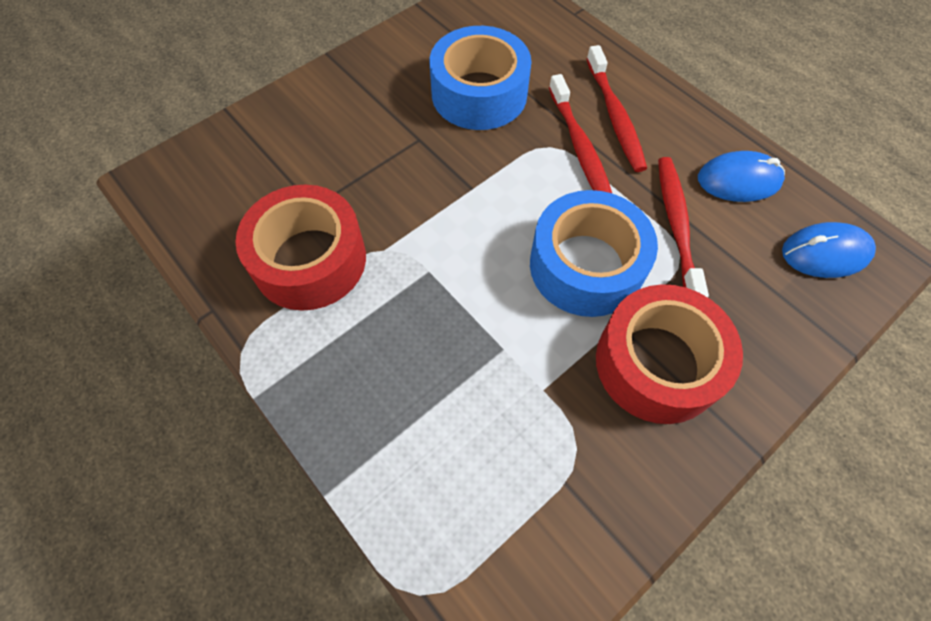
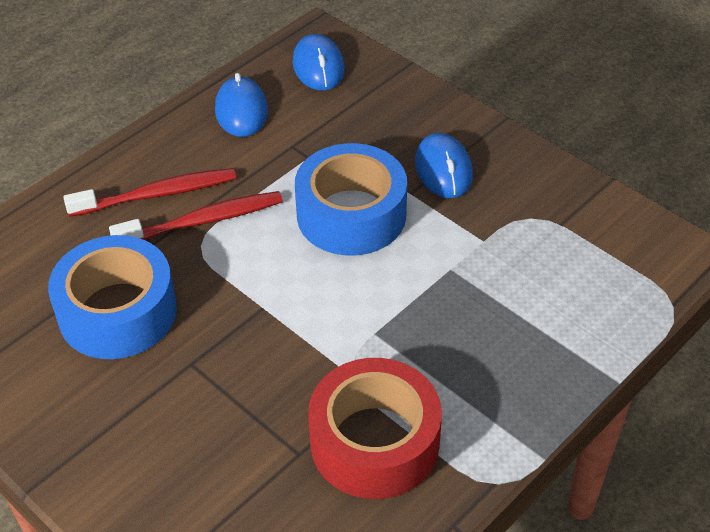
camera: 95 degrees left, 15 degrees down
(657, 363) = (443, 169): red tape -> blue mouse
(676, 226) = (299, 153): red toothbrush -> none

